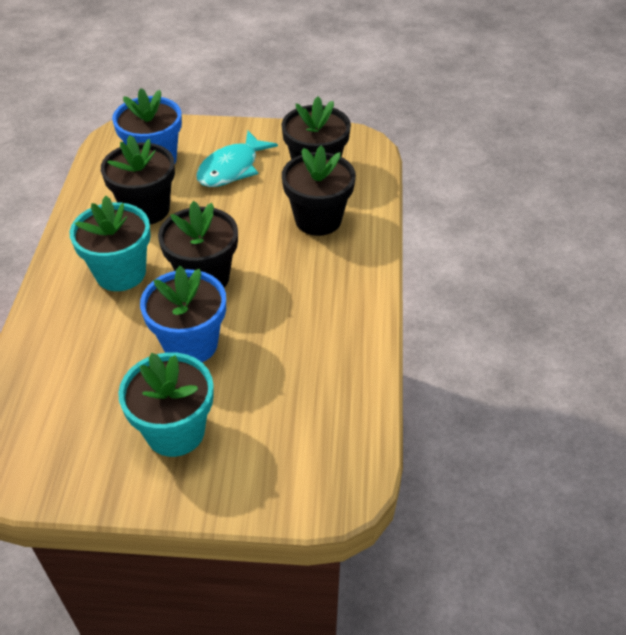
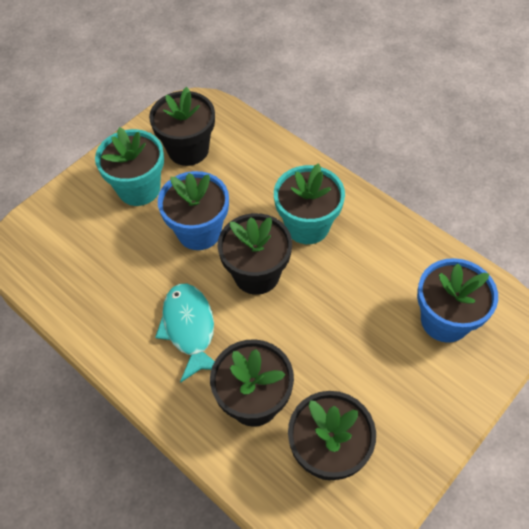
camera: 130 degrees right, 10 degrees up
(146, 209) = (373, 278): black flower pot -> black flower pot (188, 149)
(232, 168) = (385, 377): turquoise fish -> turquoise fish (189, 328)

